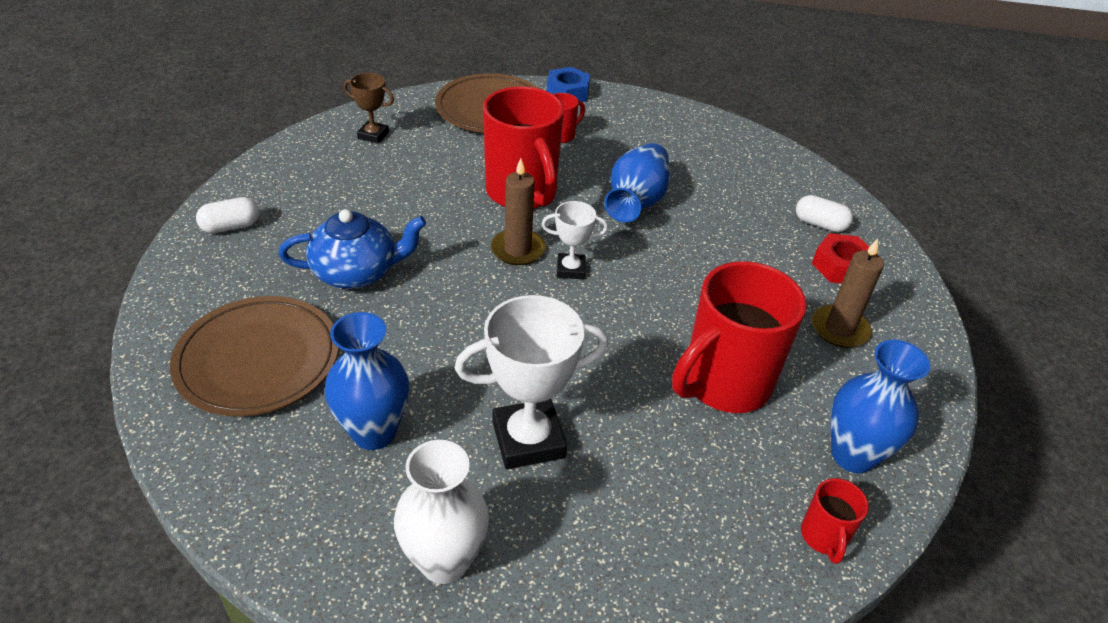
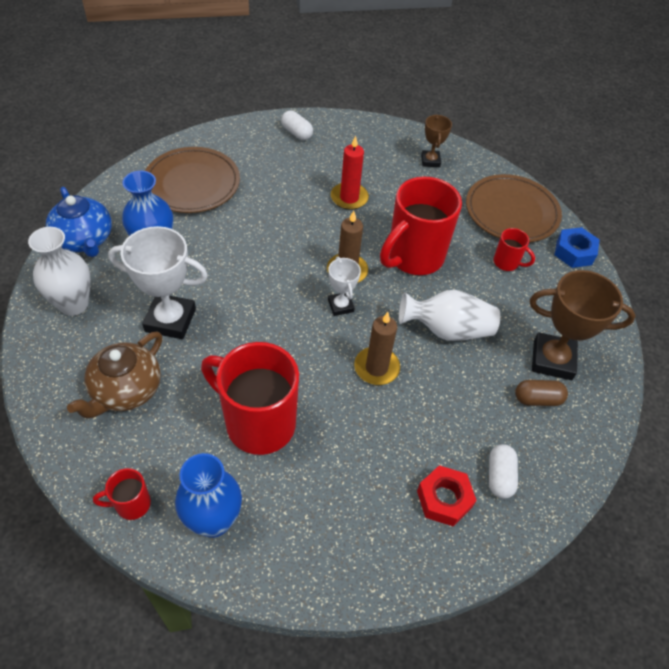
camera: 70 degrees right, 10 degrees up
(357, 272) = (283, 199): blue teapot -> blue teapot (85, 240)
(394, 214) = (349, 198): none -> red candle
(528, 439) = (170, 320): white trophy -> white trophy turned 45 degrees counterclockwise
(636, 202) = (447, 330): blue vase -> white vase
(639, 514) = (126, 390): none -> brown teapot
(695, 150) = (552, 360): none -> brown trophy
(738, 174) = (537, 399): none -> brown capsule
(839, 329) = (356, 502): brown candle -> brown candle (376, 368)

